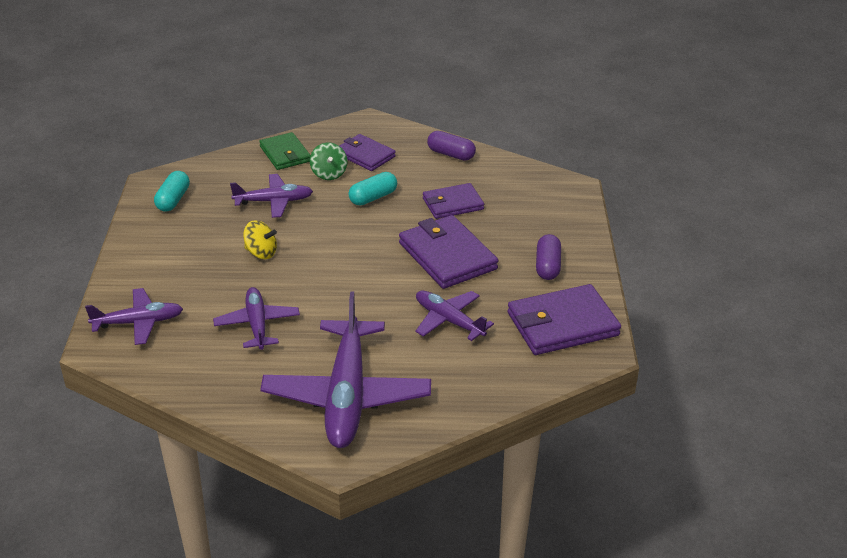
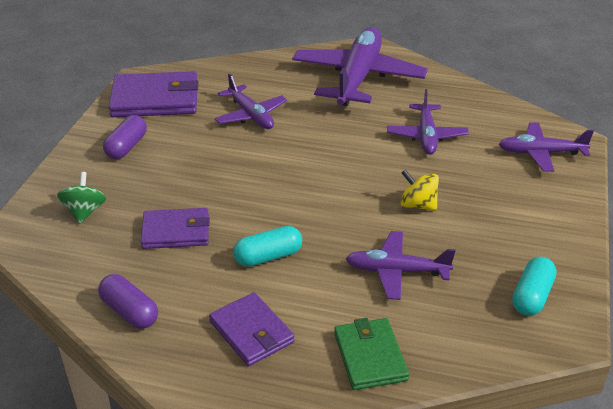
camera: 165 degrees left, 0 degrees up
(329, 173) = (314, 306): green spinning top -> green spinning top (84, 212)
(447, 256) = (219, 171): purple wallet -> none

